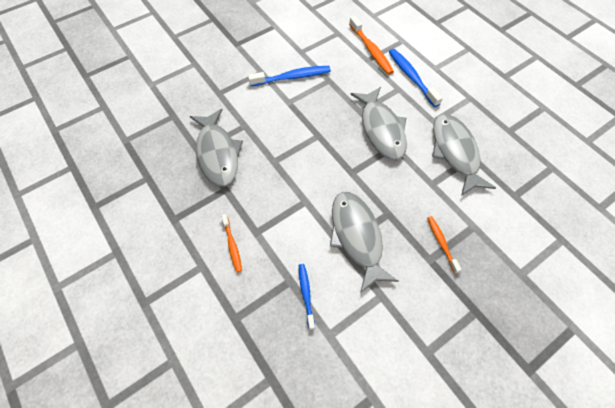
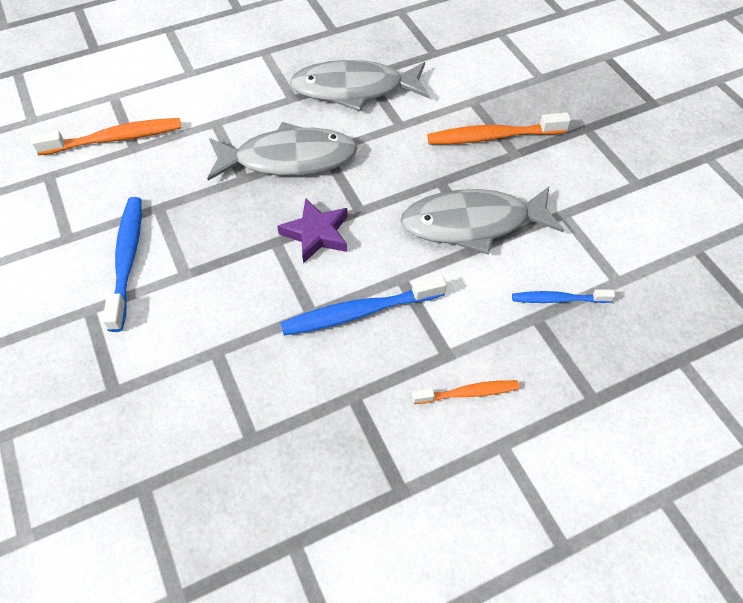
camera: 80 degrees left, 5 degrees down
(217, 153) = (269, 403): grey fish -> none
(328, 153) = (316, 234): none -> purple star
(411, 77) = (197, 102): blue toothbrush -> blue toothbrush (359, 312)
(441, 243) = (493, 136): orange toothbrush -> orange toothbrush, size x1.67

